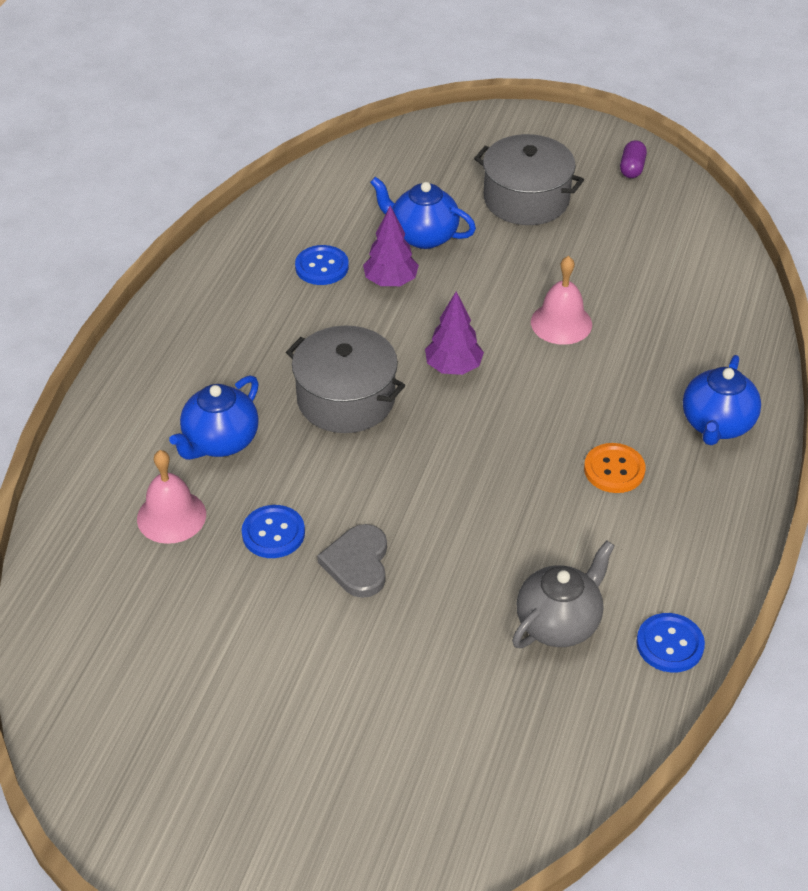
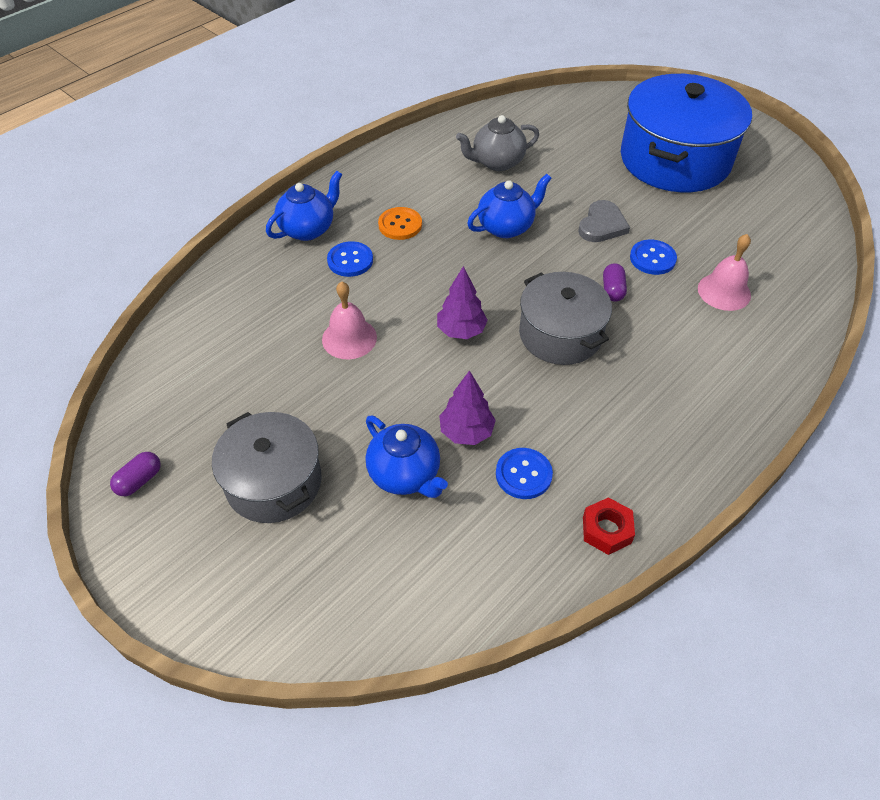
camera: 155 degrees left, 5 degrees up
(220, 442) = (674, 333): blue teapot -> blue teapot (506, 227)
(234, 252) = (606, 530): none -> red nut
(292, 735) = (675, 159): none -> blue pot
(308, 471) = (612, 290): none -> purple capsule
(670, 644) = (443, 137): blue button -> blue button (350, 260)

